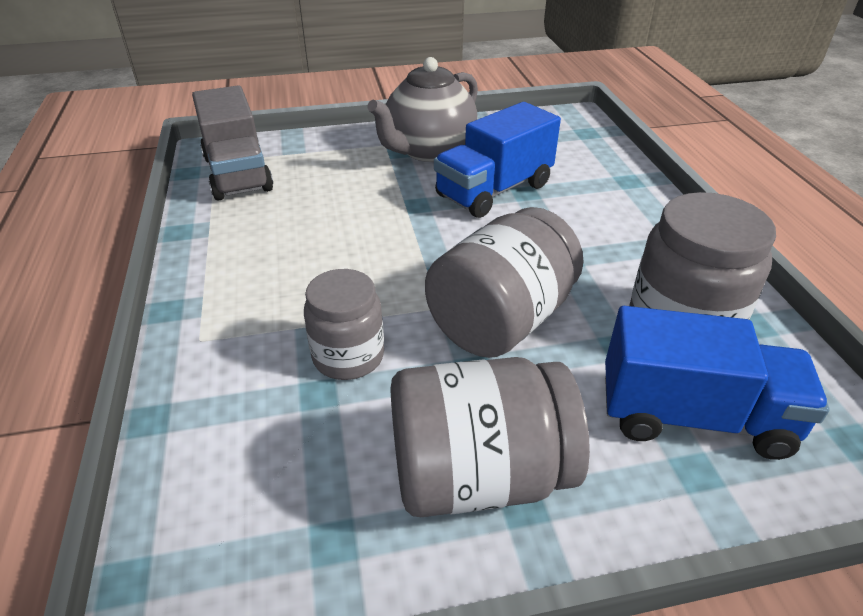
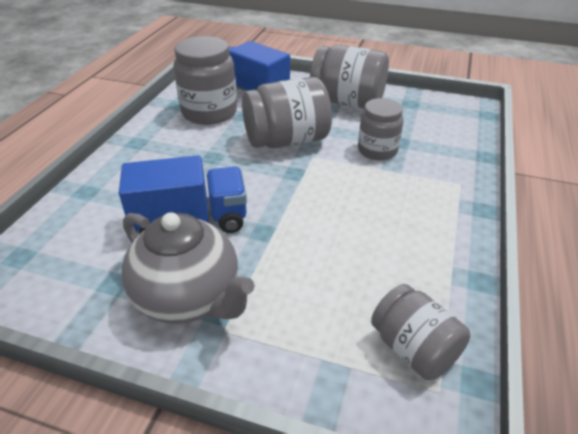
camera: 150 degrees left, 0 degrees up
(238, 174) = (413, 349): grey truck -> grey jar
(428, 150) = (189, 298): grey teapot -> grey teapot turned 60 degrees clockwise

